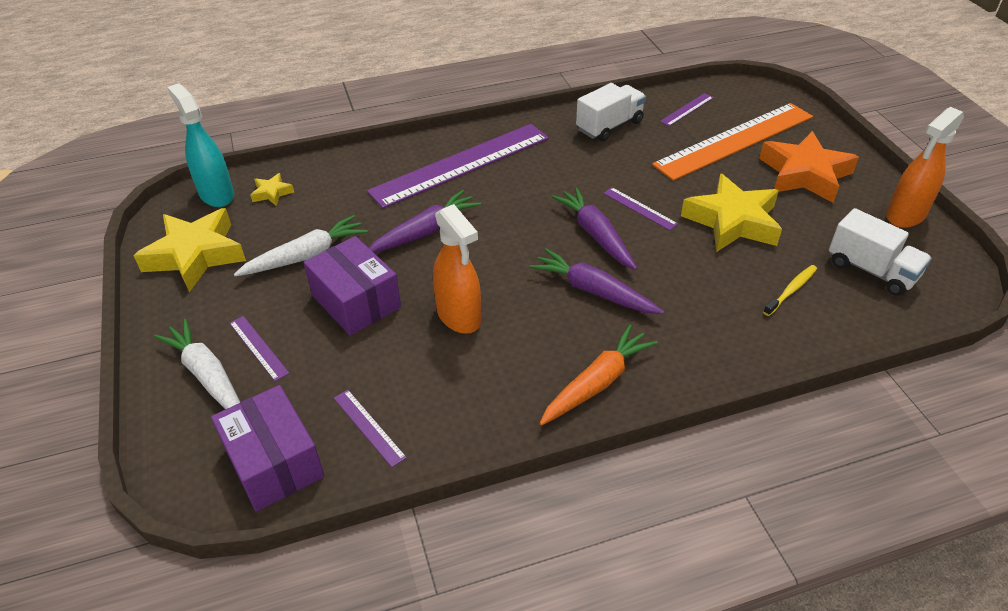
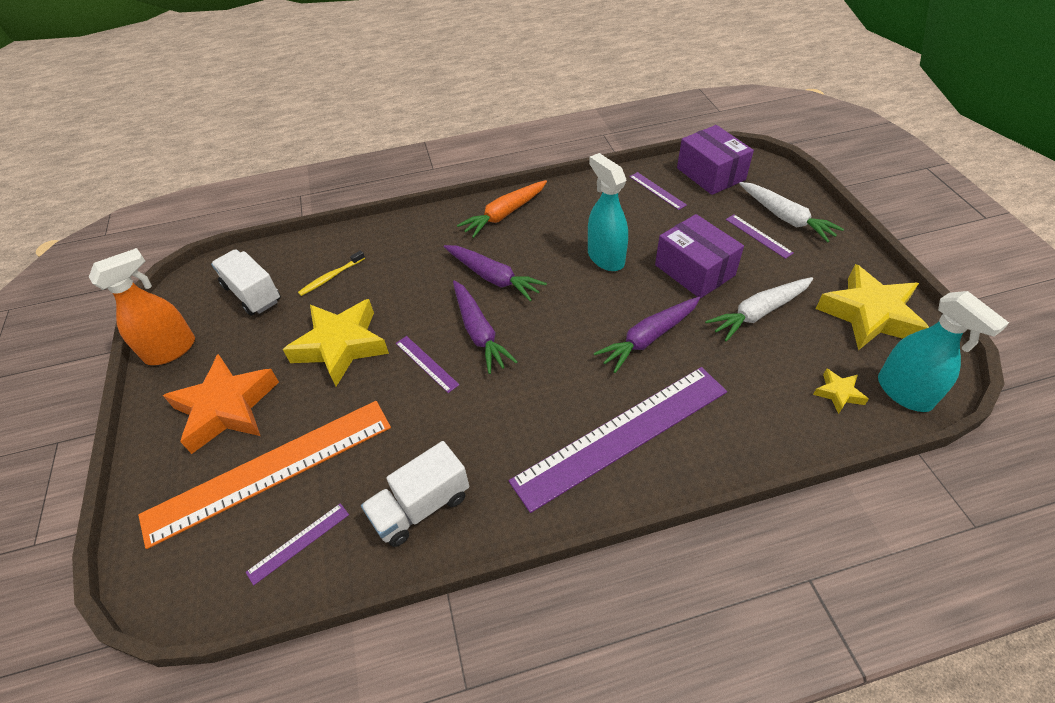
camera: 175 degrees left, 5 degrees up
(459, 316) = (605, 258): orange spray bottle -> turquoise spray bottle

